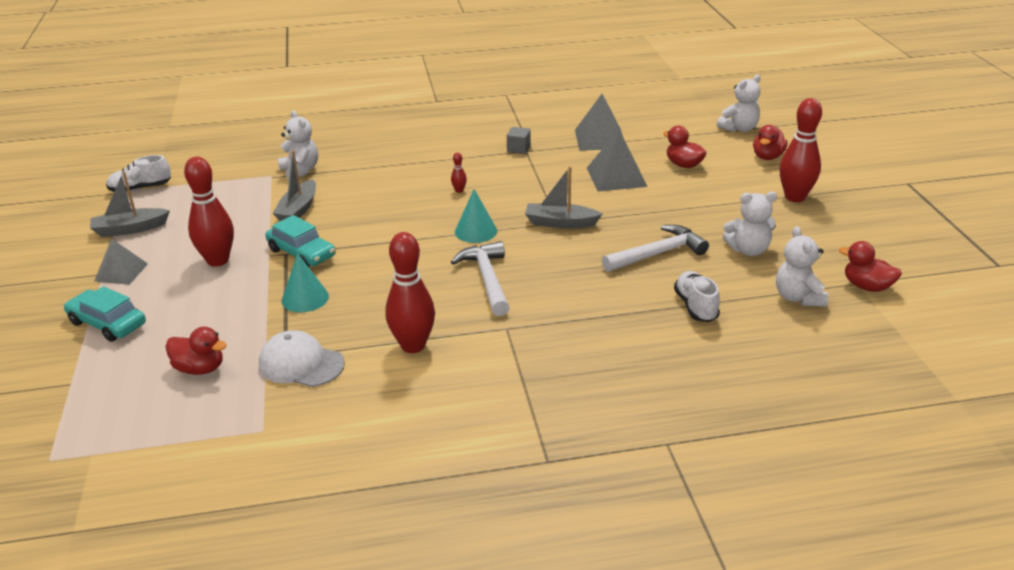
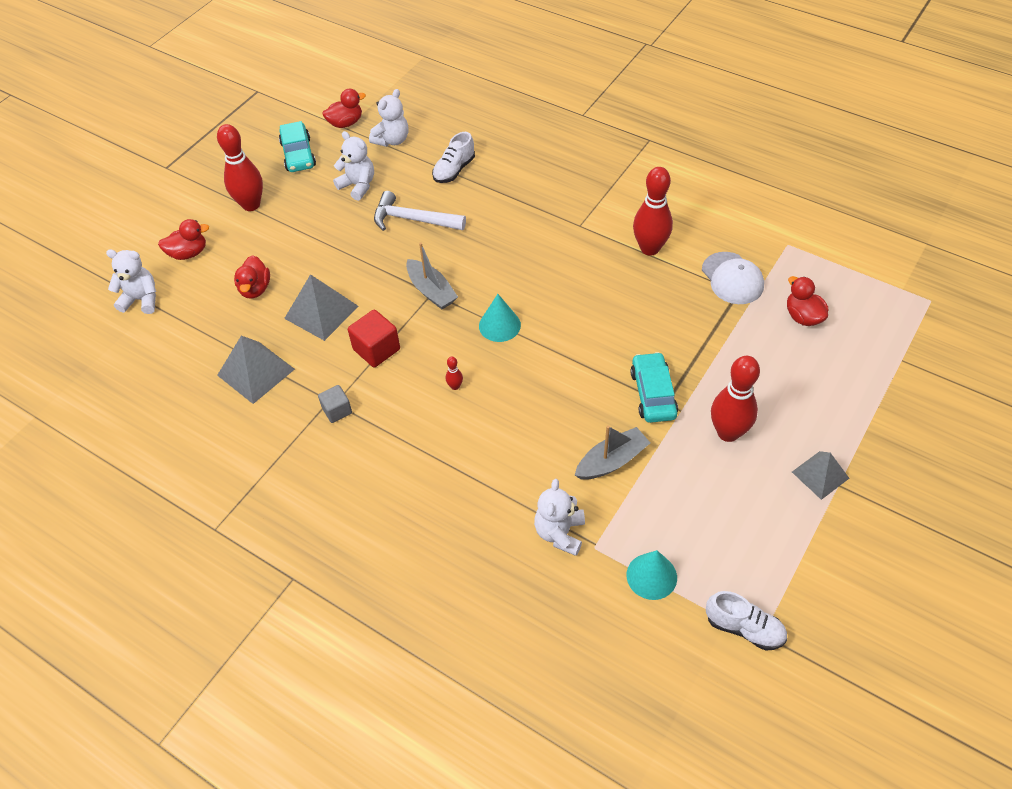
camera: 135 degrees left, 20 degrees up
(107, 323) = (854, 410): turquoise car -> turquoise car (298, 154)
(130, 229) = (786, 546): grey boat -> none
(305, 298) = (687, 338): turquoise cone -> turquoise cone (651, 576)
(487, 279) = (546, 272): white hammer -> none
(543, 180) = (376, 349): none -> red cube
(867, 287) = (346, 123): red duck -> red duck turned 105 degrees counterclockwise

